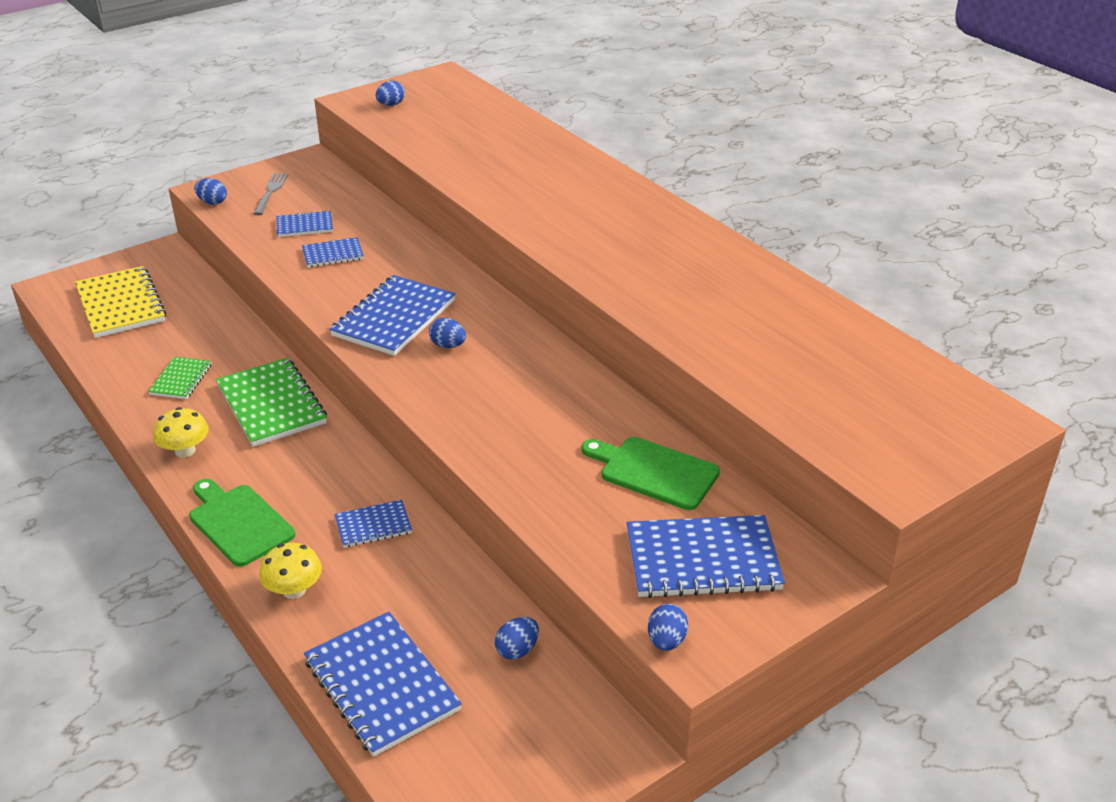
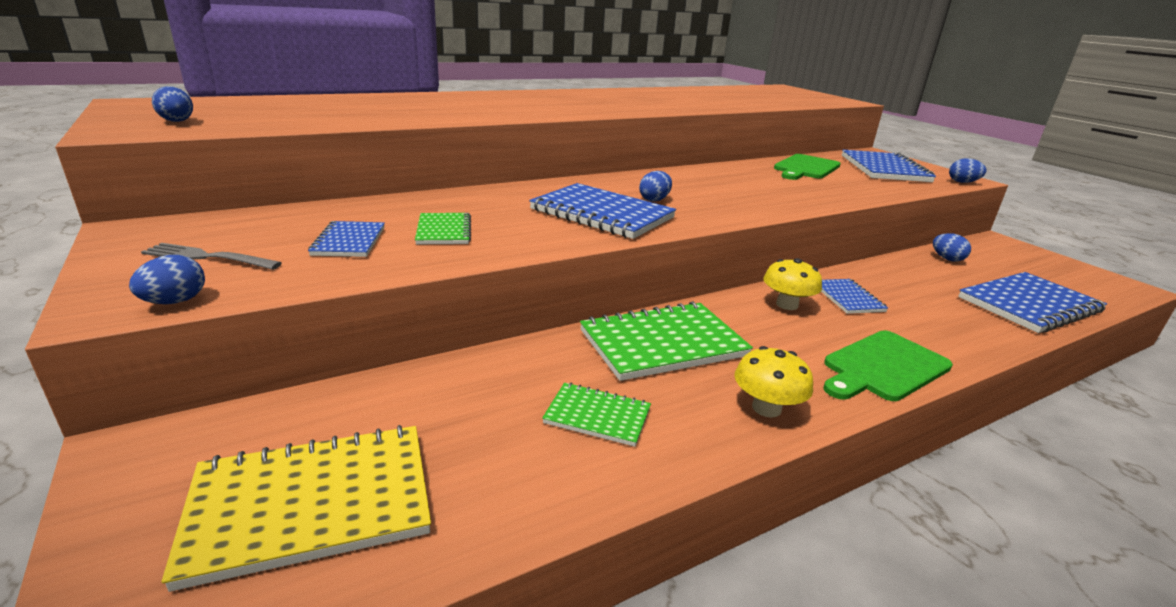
camera: 85 degrees left, 10 degrees down
(294, 590) = (958, 338): yellow mushroom -> yellow mushroom (787, 305)
(333, 254) = (443, 231): blue notebook -> green notebook

